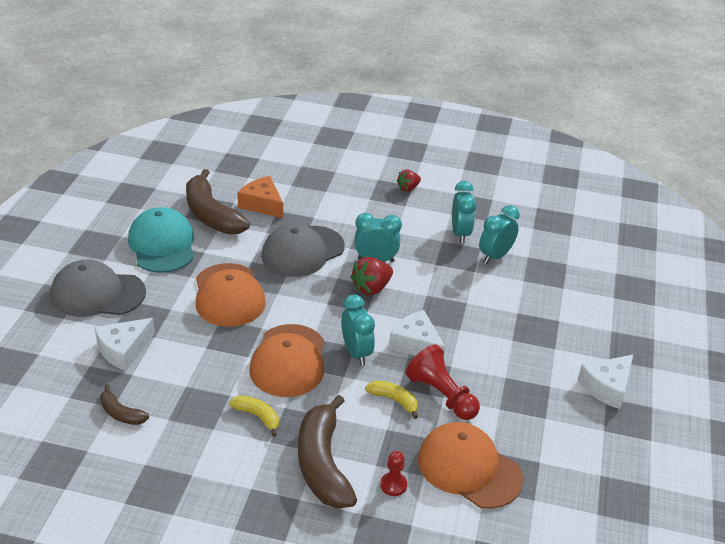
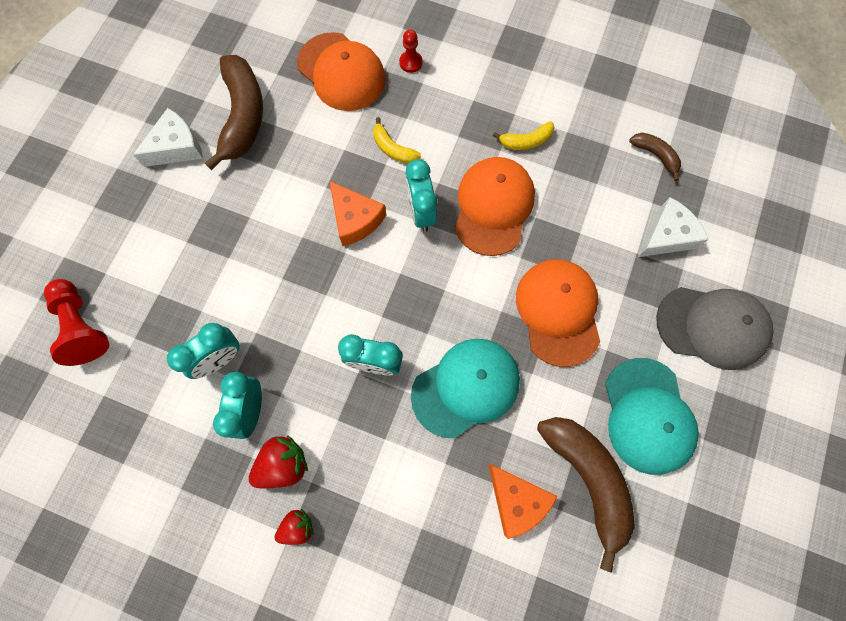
camera: 170 degrees left, 35 degrees up
(257, 416) = (526, 141): yellow banana -> yellow banana turned 60 degrees counterclockwise
(302, 251) = (466, 387): grey cap -> turquoise cap
(322, 464) = (469, 87): brown banana -> brown banana (243, 116)
(371, 288) = (388, 311): red strawberry -> red strawberry (283, 464)
(416, 344) = (355, 219): white cheese -> orange cheese
(442, 395) = (345, 151): red pawn -> red pawn (83, 326)

